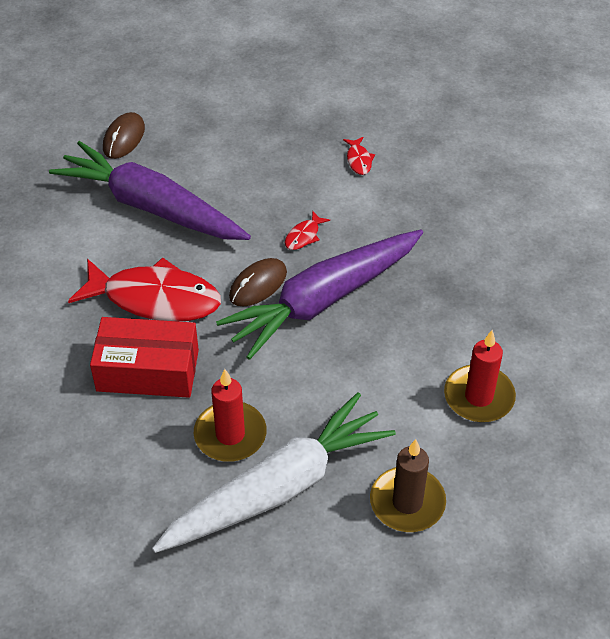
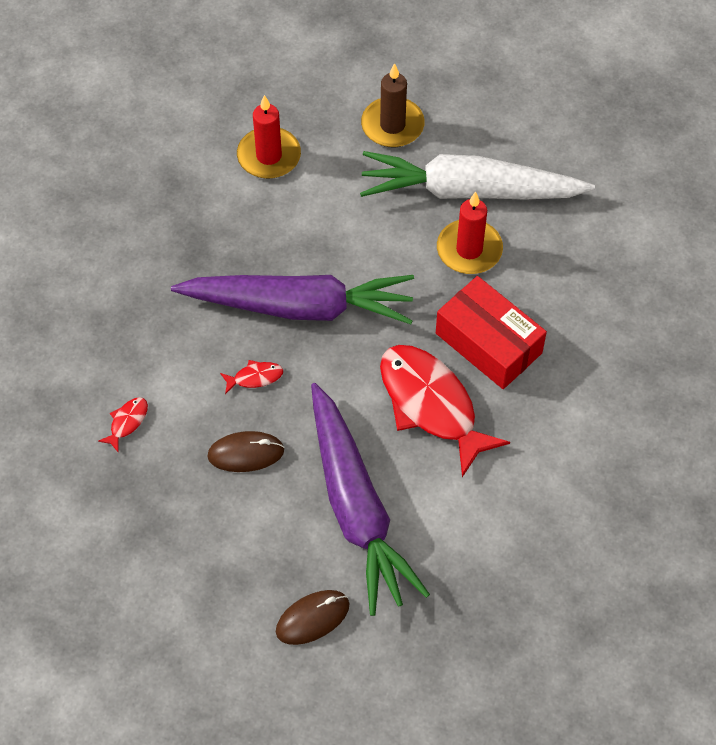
camera: 140 degrees left, 10 degrees up
(258, 285) = (337, 358): brown mouse -> brown mouse (246, 453)

